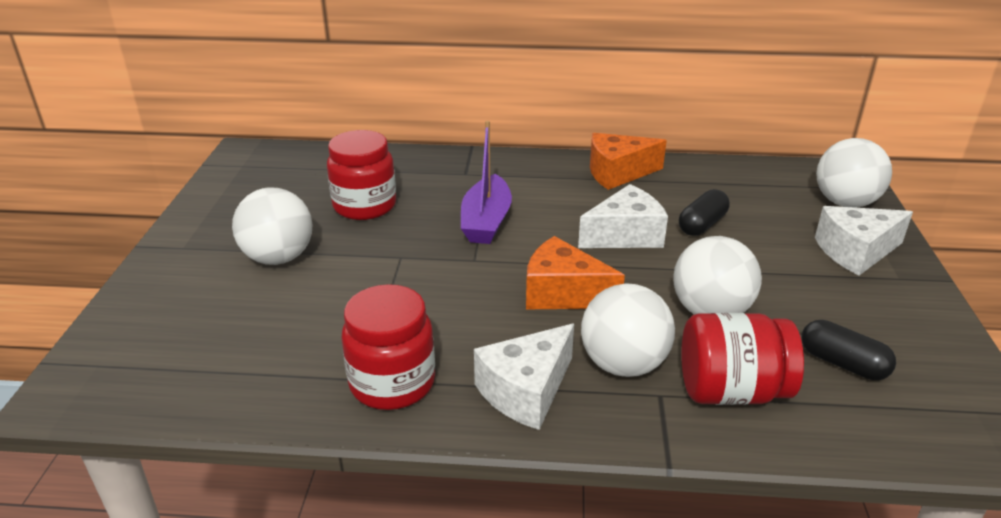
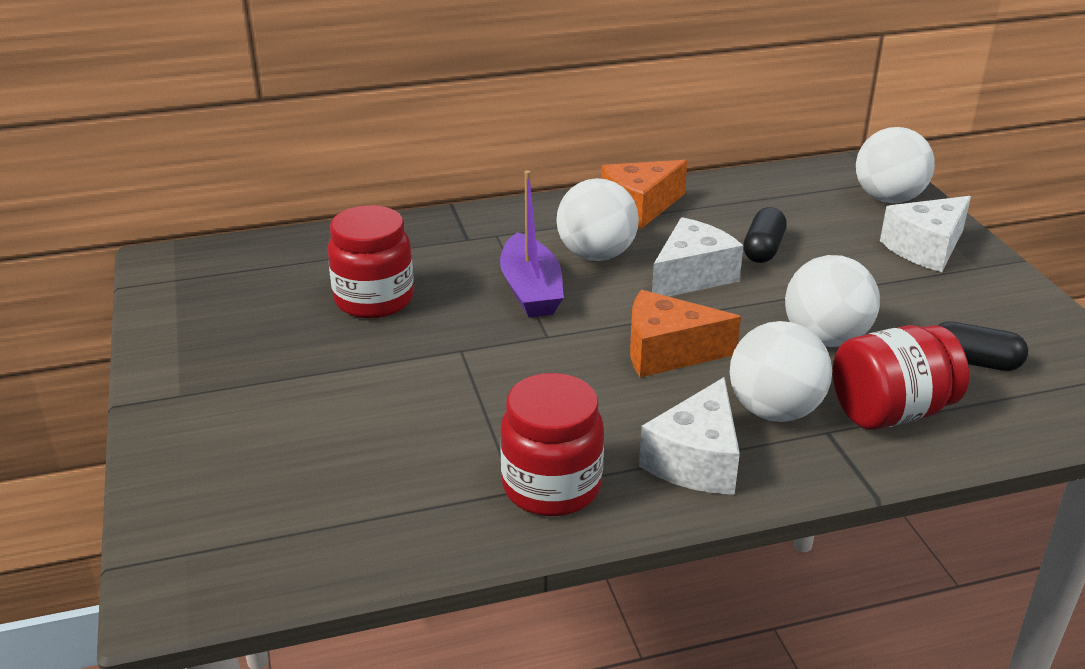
camera: 20 degrees left, 0 degrees up
(278, 258) = (314, 381): white ball -> white ball (596, 255)

